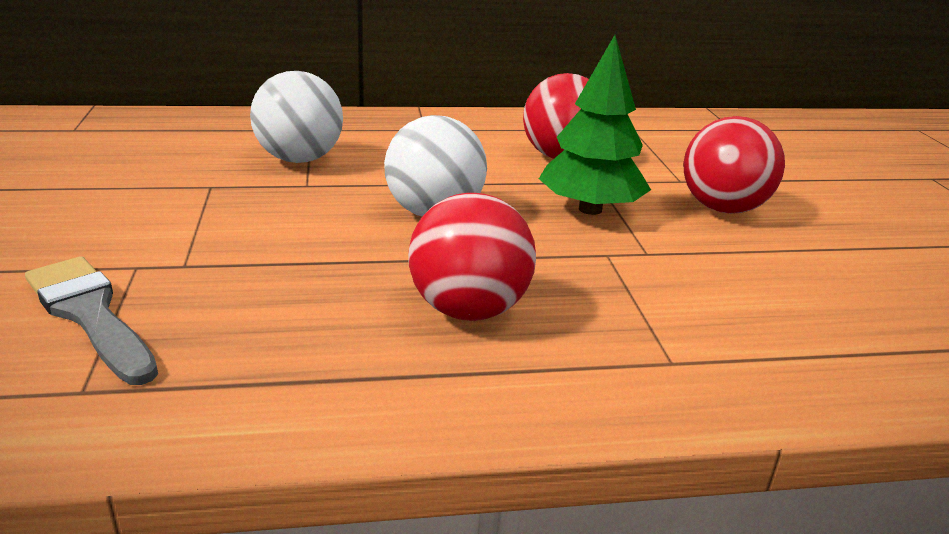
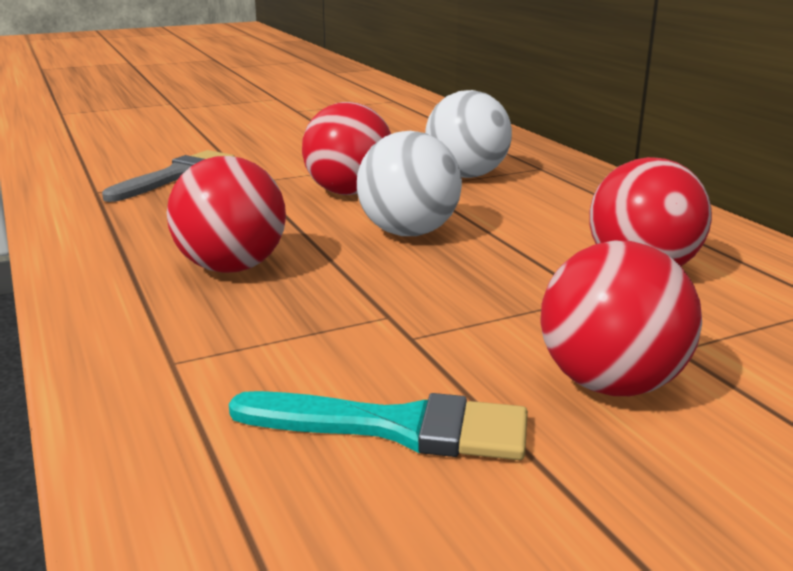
camera: 75 degrees right, 5 degrees down
(291, 218) = (348, 192): none -> red ball
(590, 209) = (499, 298): green tree -> none
(776, 282) = (396, 427): none -> turquoise brush

